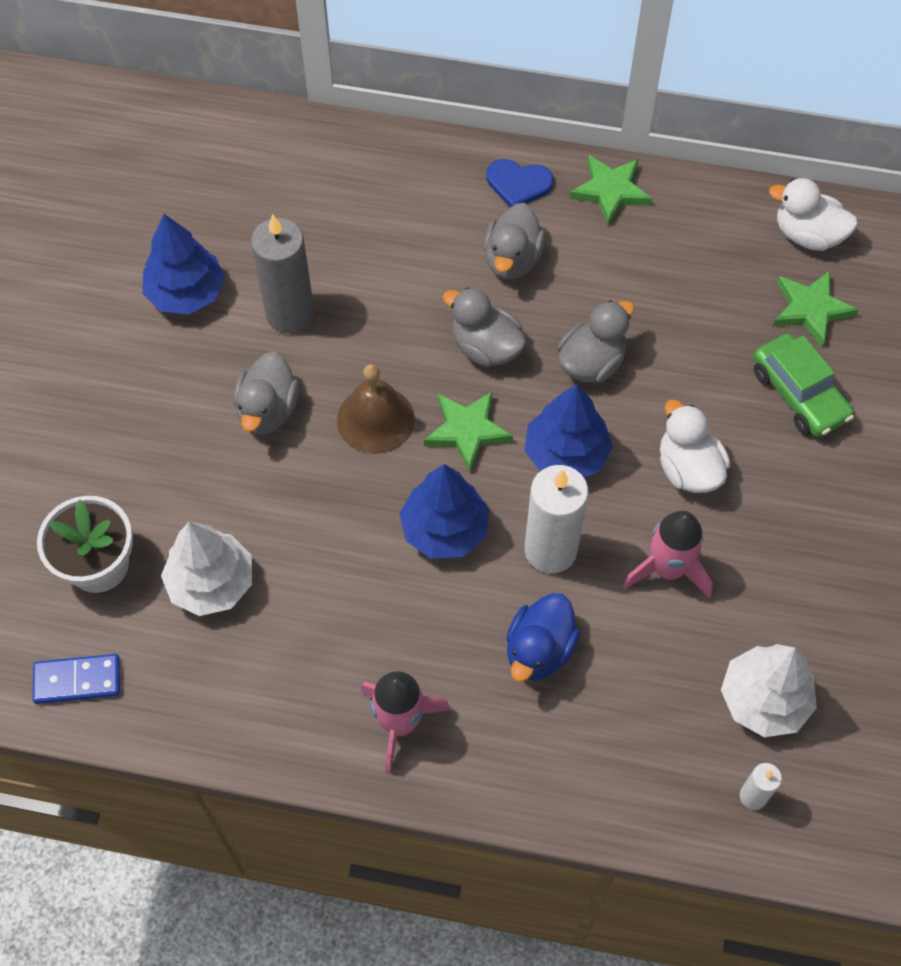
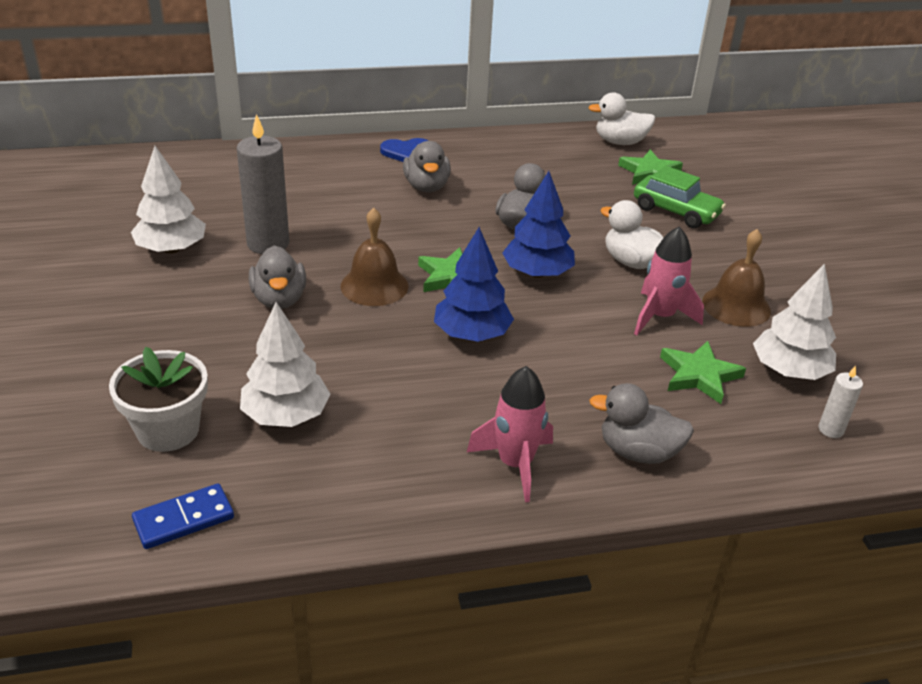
camera: 25 degrees left, 25 degrees down
(186, 293) = (171, 249): blue tree -> white tree
(485, 347) = (437, 232): grey duck -> grey duck (638, 452)
(539, 650) = (598, 386): blue duck -> none
(550, 550) = (564, 327): white candle -> none
(610, 191) = (474, 145): green star -> green star (699, 375)
(769, 581) = (736, 306): none -> brown bell

